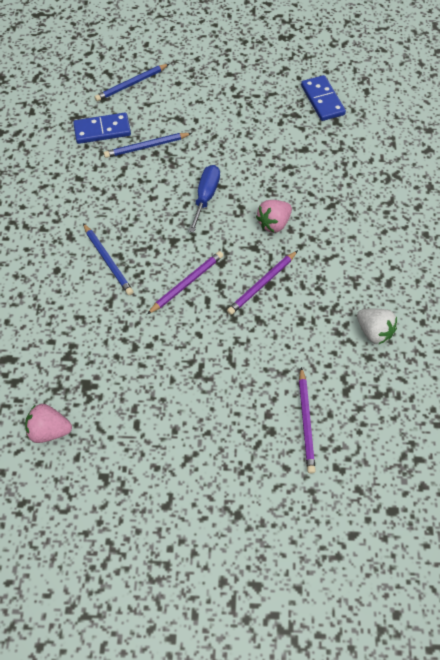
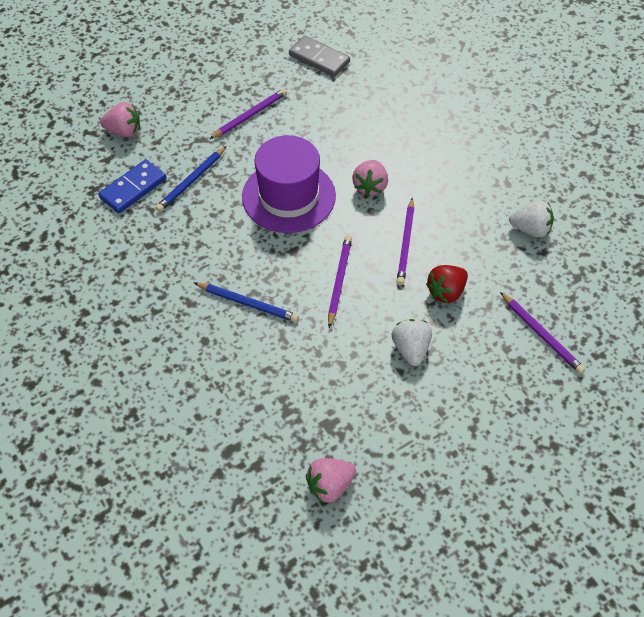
camera: 35 degrees left, 5 degrees down
(131, 84) = (124, 131): blue pencil -> pink strawberry
(194, 368) = (410, 349): none -> white strawberry
(206, 197) = (288, 196): blue screwdriver -> purple hat
(230, 119) = (250, 116): none -> purple pencil
(260, 341) = (446, 292): none -> red strawberry
(322, 100) = (319, 59): blue domino -> grey domino

